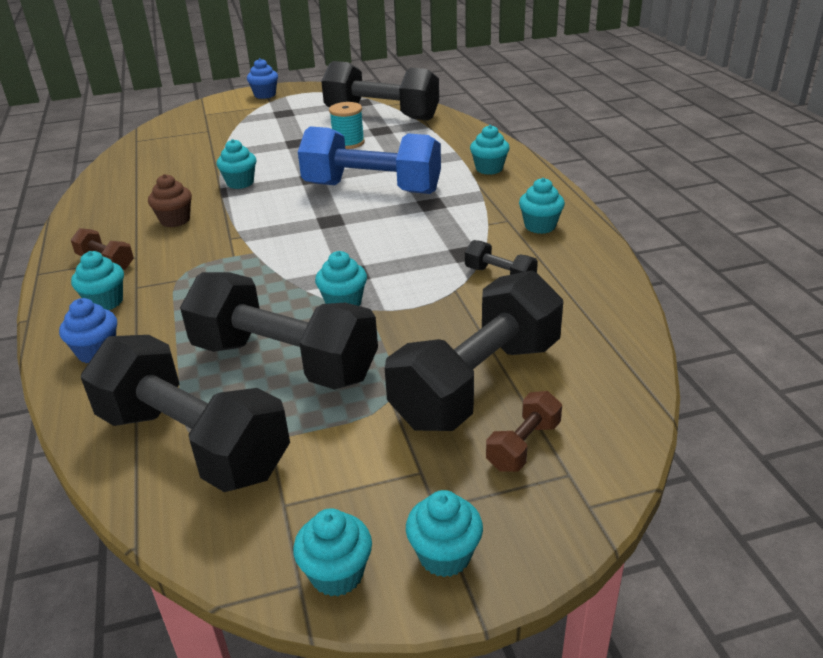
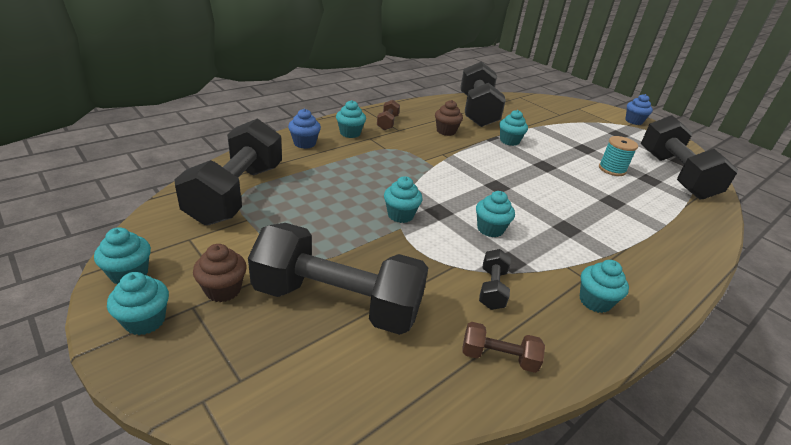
camera: 60 degrees right, 0 degrees up
(284, 361) = (324, 206): black dumbbell -> black dumbbell (477, 111)
(372, 188) = (559, 194): blue dumbbell -> none
(415, 476) = (223, 290): none -> brown cupcake
(489, 169) = (660, 250): turquoise cupcake -> turquoise cupcake (490, 229)
(523, 445) = (269, 344): brown dumbbell -> brown dumbbell (498, 357)

